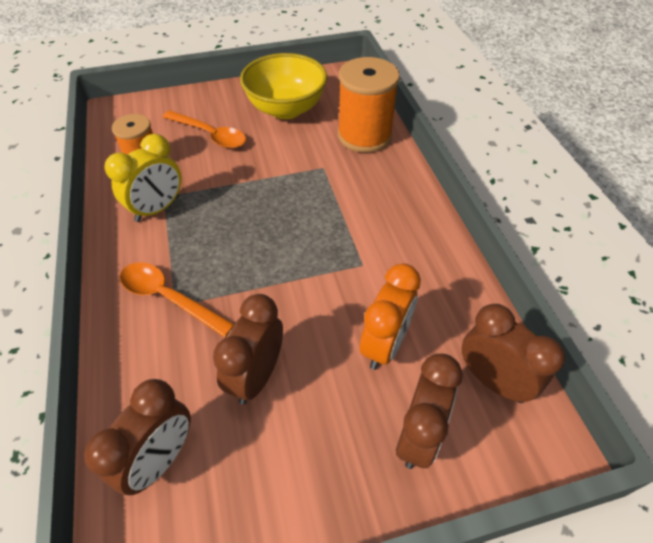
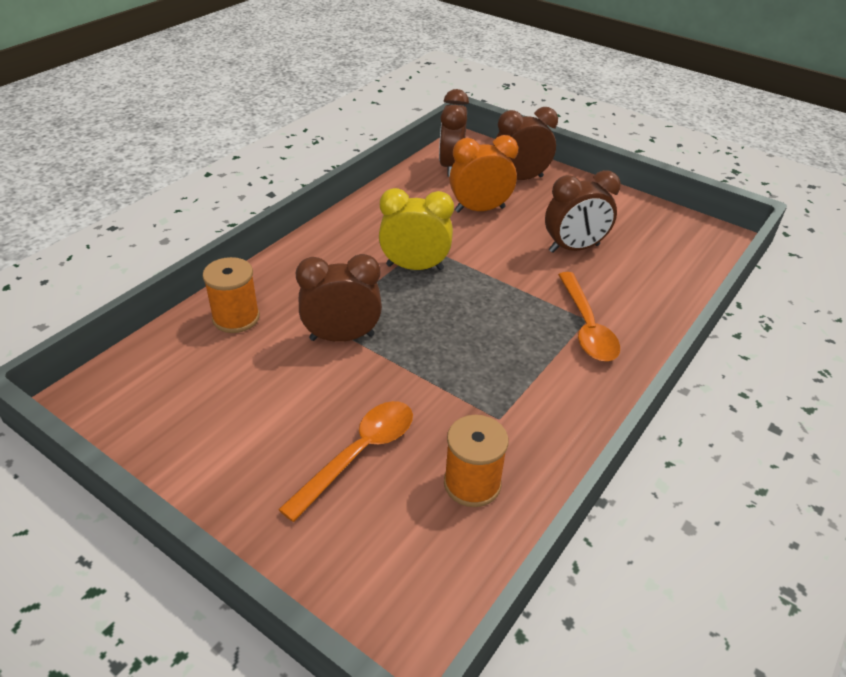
camera: 130 degrees left, 10 degrees down
(157, 209) = (519, 408): yellow clock -> yellow clock (415, 267)
(160, 459) = (670, 256): brown clock -> brown clock (342, 337)
(210, 135) = (359, 454): orange spoon -> orange spoon turned 45 degrees clockwise
(286, 109) = (233, 413): yellow bowl -> none
(364, 135) = (236, 318): orange spool -> orange spool, size x0.61

